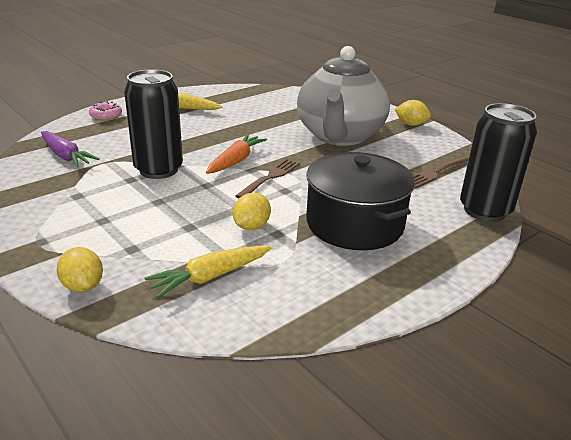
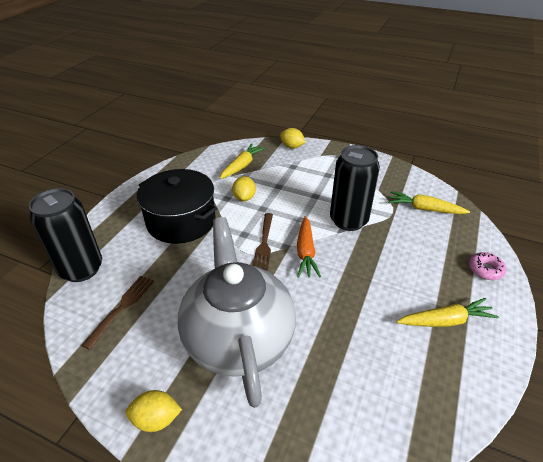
camera: 155 degrees right, 10 degrees up
(66, 156) = (424, 209): purple carrot -> yellow carrot

